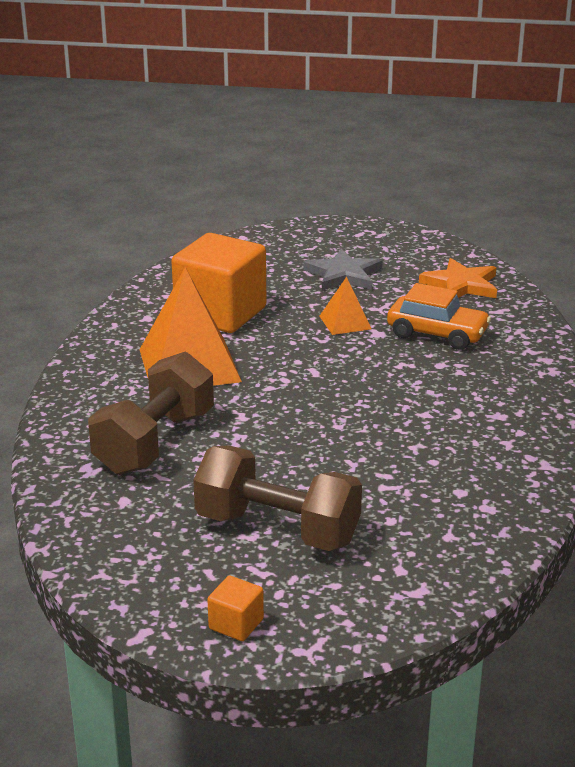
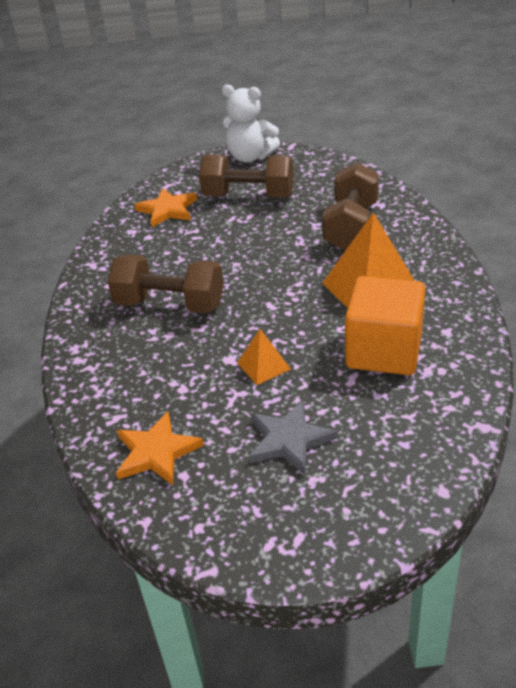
camera: 170 degrees right, 10 degrees up
(236, 624) = (250, 157): orange cube -> white teddy bear
(424, 534) = (167, 210): none -> orange star
(436, 393) = (170, 304): none -> brown dumbbell
(437, 334) = (175, 369): orange car -> none

